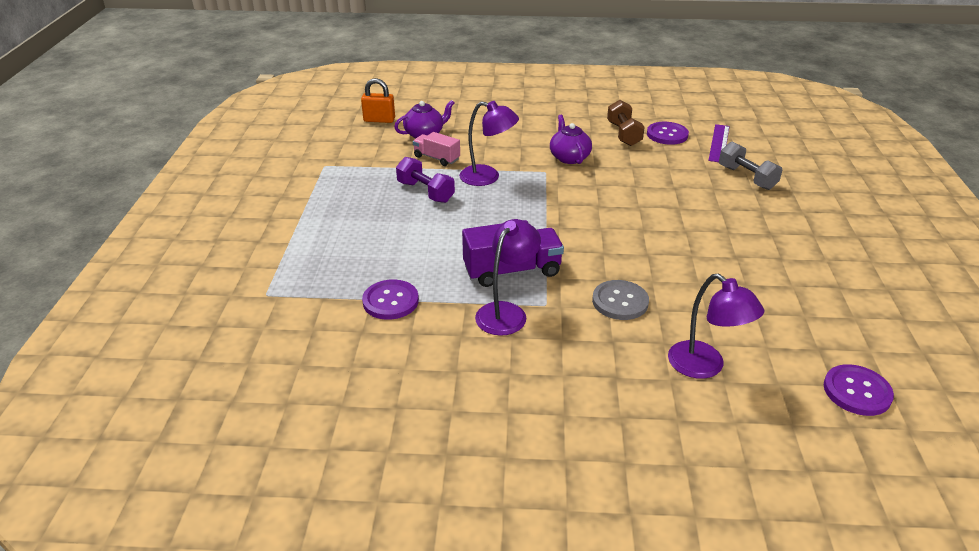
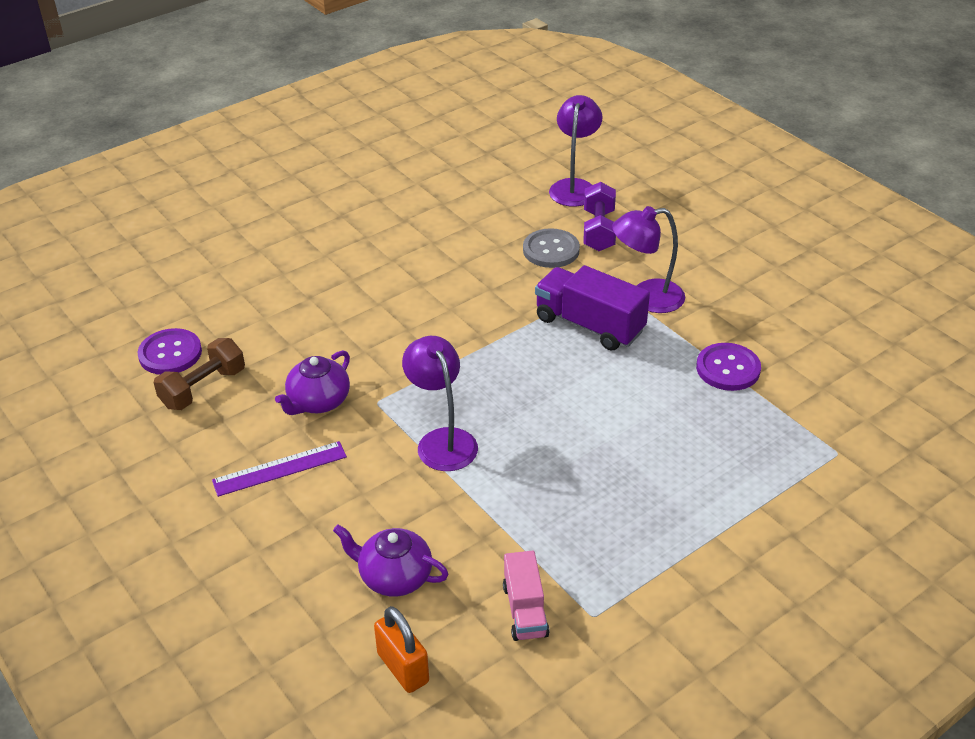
camera: 130 degrees left, 5 degrees up
(425, 192) = (535, 470): purple dumbbell -> purple dumbbell (599, 230)
(436, 158) = (447, 516): pink truck -> pink truck (525, 610)
(719, 143) = (158, 307): purple ruler -> purple ruler (280, 469)
(746, 178) = (234, 261): grey dumbbell -> none
(857, 391) = (516, 129): purple button -> none

